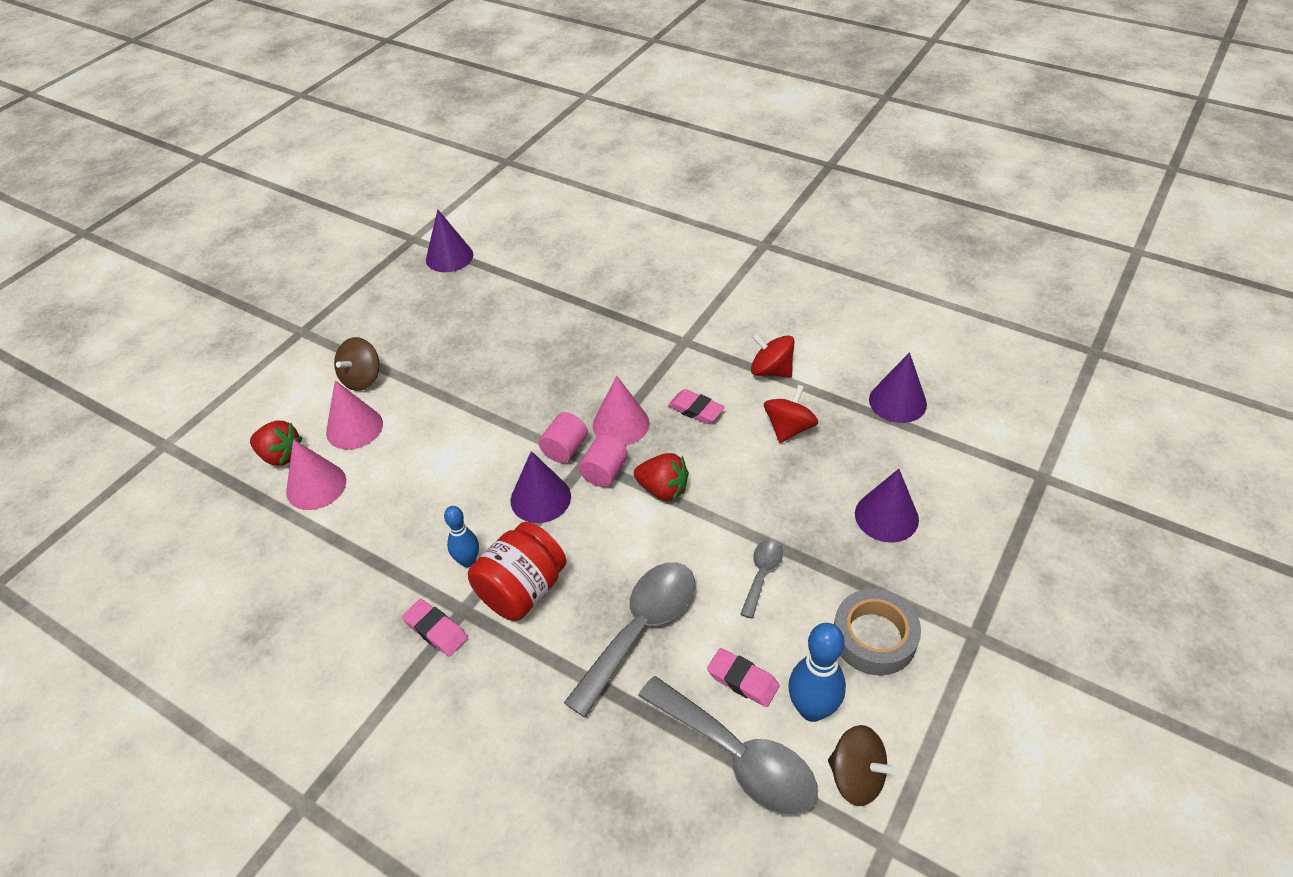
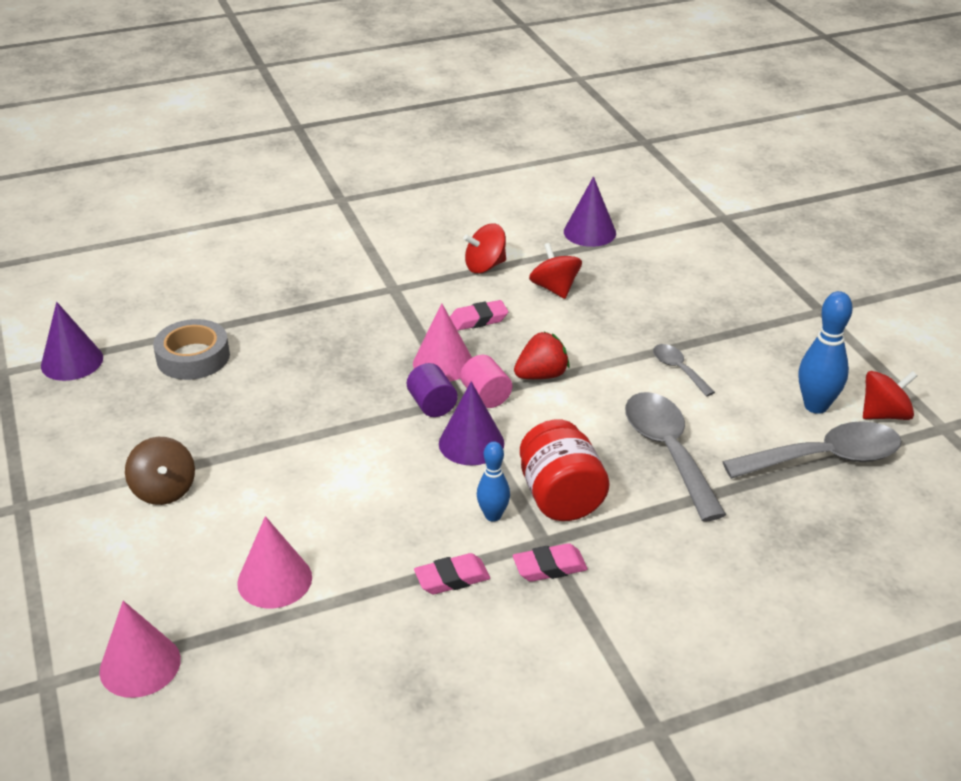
camera: 55 degrees left, 10 degrees down
(281, 456) = (196, 591): red strawberry -> none
(354, 428) = (228, 522): pink cone -> pink cone (140, 665)
(565, 449) = (432, 405): pink cylinder -> purple cylinder
(742, 680) = (763, 424): pink eraser -> pink eraser (452, 578)
(856, 776) = (884, 414): brown spinning top -> red spinning top
(874, 637) = (783, 350): grey tape -> grey tape (193, 357)
(886, 516) = (687, 291): purple cone -> none

